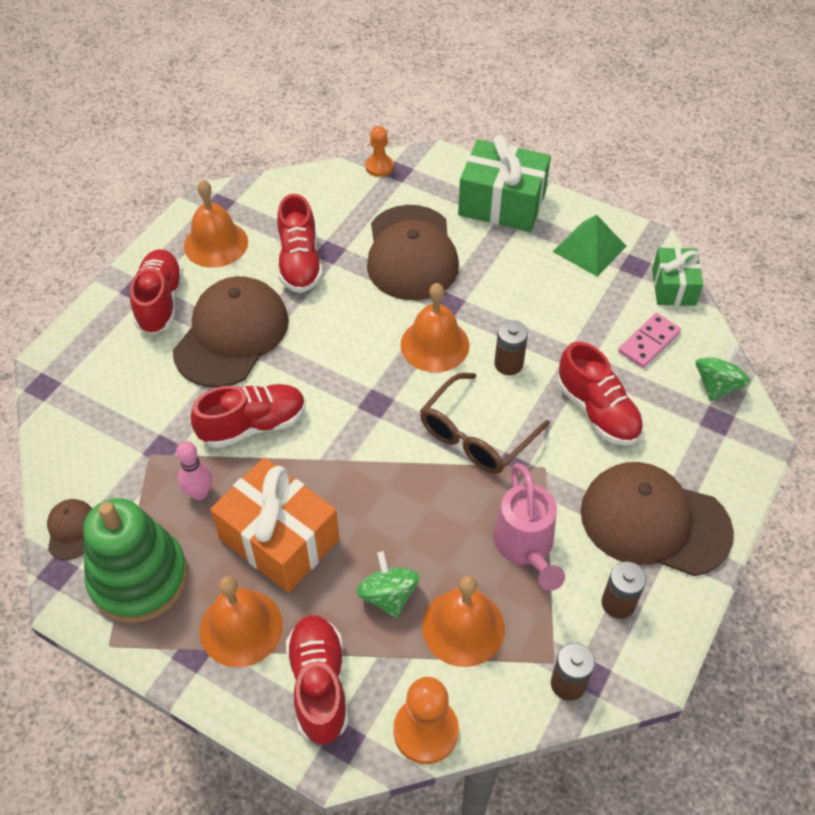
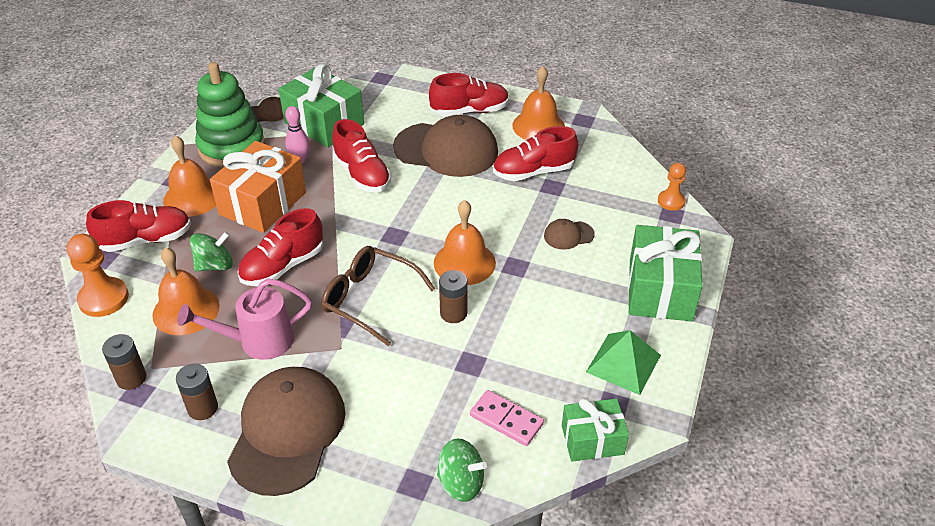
camera: 80 degrees right, 10 degrees down
(125, 461) = (324, 123): none -> green gift
(411, 253) = (568, 235): brown cap -> brown cap, size x0.44
(597, 411) = (410, 382): red shoe -> red shoe (283, 266)

